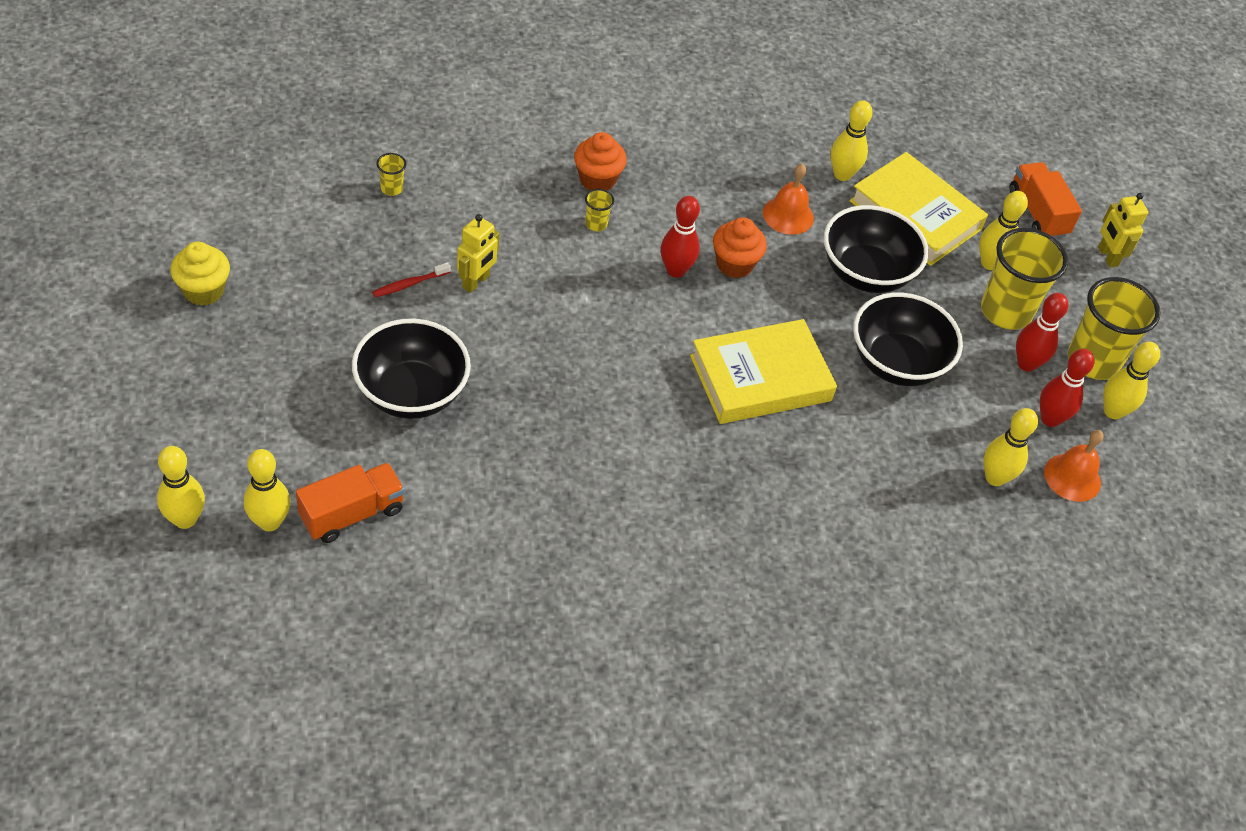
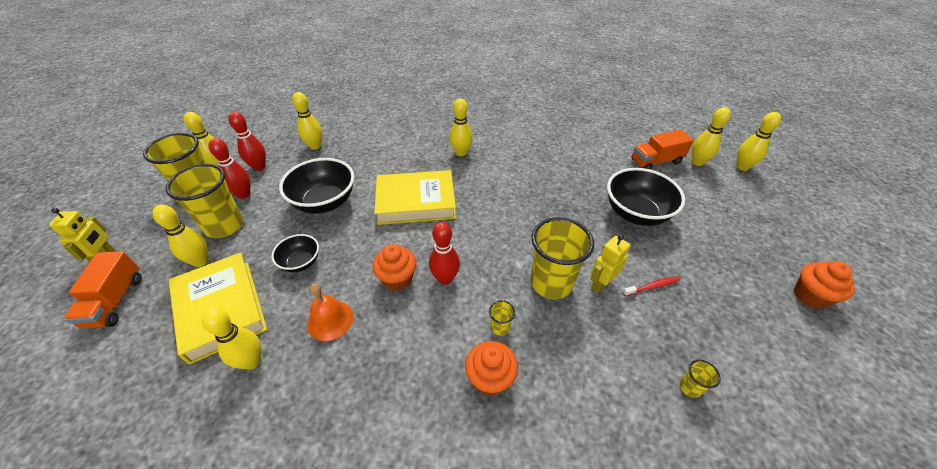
camera: 160 degrees left, 5 degrees down
(204, 291) = (810, 296): yellow cupcake -> orange cupcake
(540, 276) = (551, 283): none -> yellow cup
(724, 492) = (461, 153): none -> yellow bowling pin
(866, 273) = (301, 262): black bowl -> black bowl, size x0.56
(1072, 477) = (274, 143): orange bell -> none

